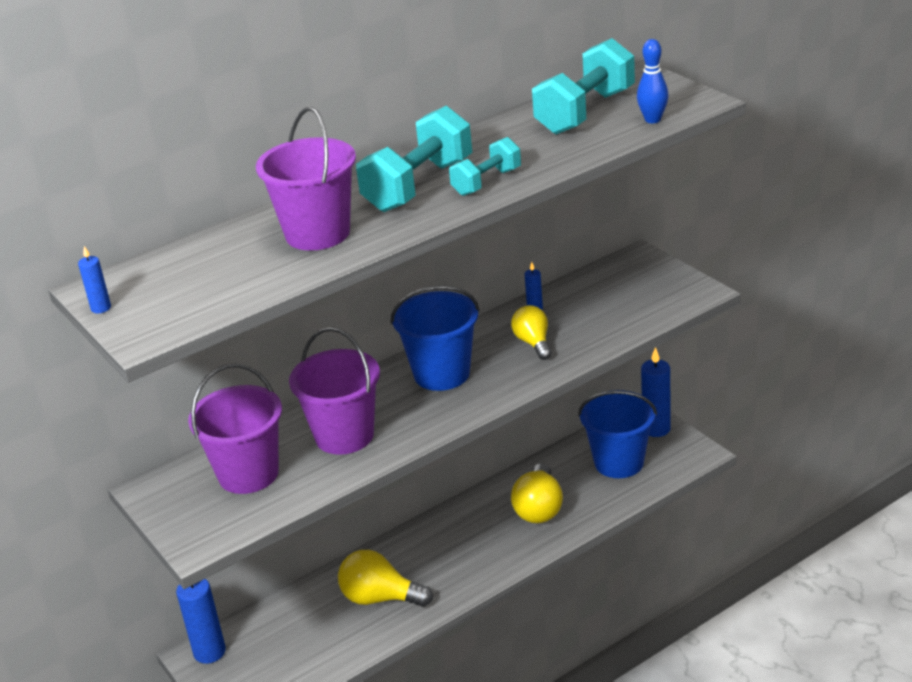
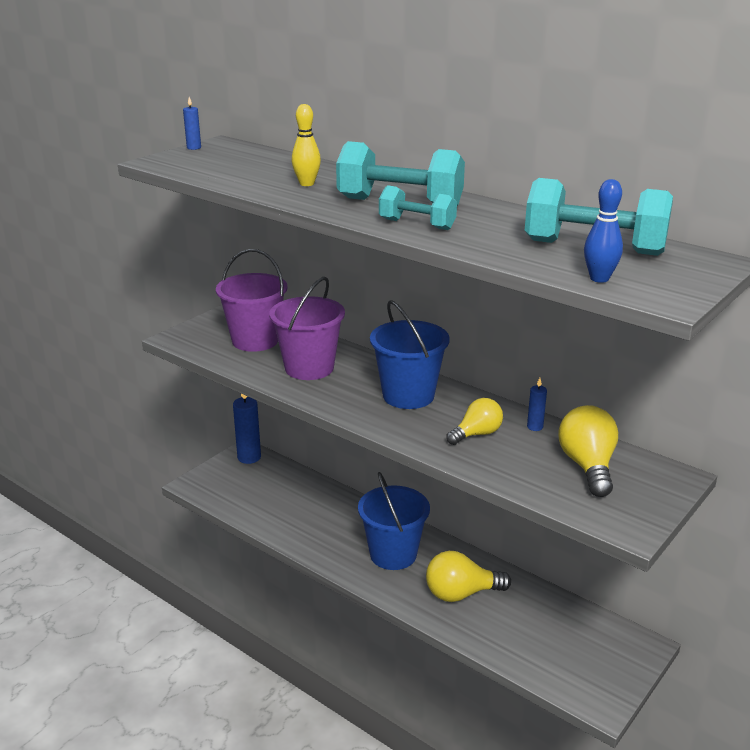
camera: 70 degrees right, 5 degrees down
(317, 233) = (307, 184): purple bucket -> yellow bowling pin
(380, 598) = (320, 523): yellow light bulb -> yellow light bulb (587, 466)
(619, 462) = (554, 639): blue bucket -> blue bucket (393, 554)
(656, 429) = (625, 661): blue candle -> none

